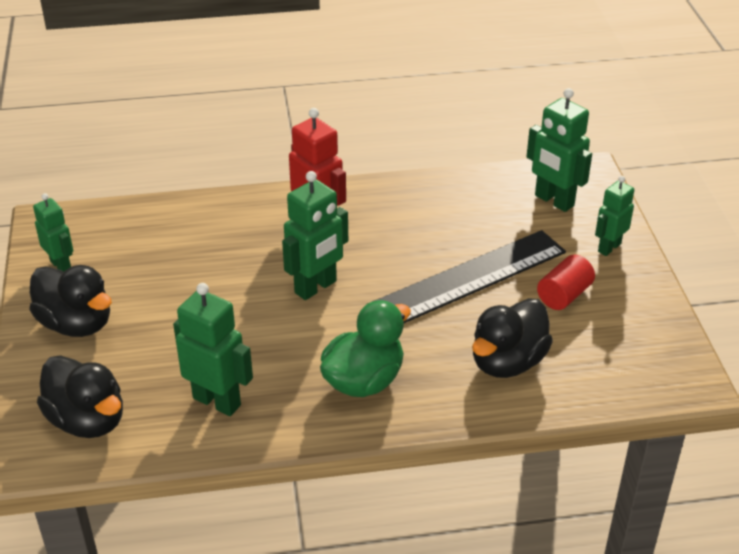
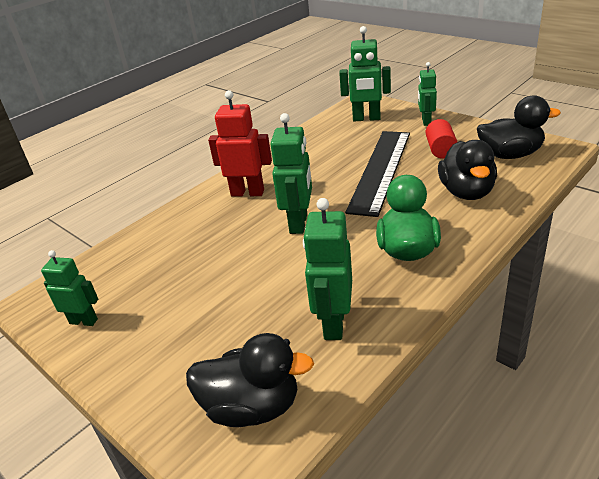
camera: 35 degrees left, 5 degrees down
(76, 324) = (149, 349): black duck -> black duck (510, 155)
(217, 401) = (333, 324): green robot -> green robot turned 75 degrees counterclockwise

